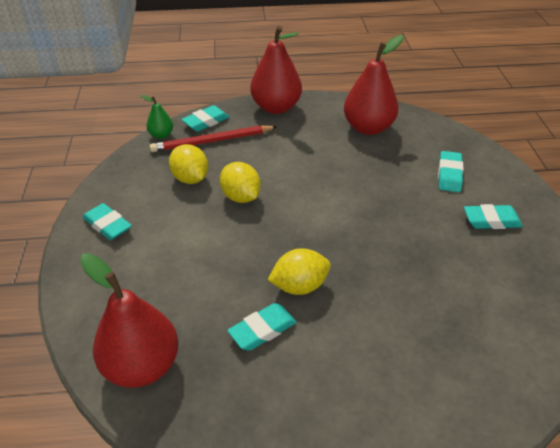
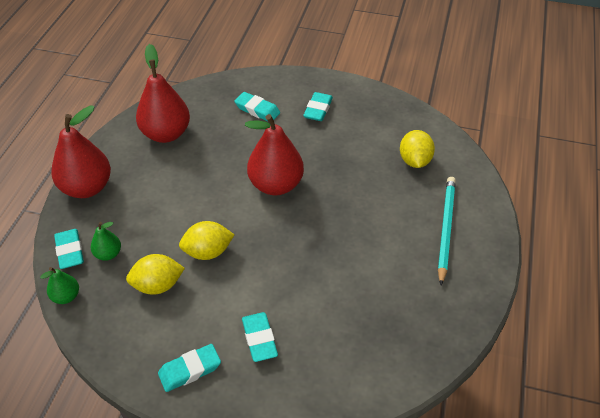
camera: 70 degrees left, 5 degrees up
(142, 366) = (374, 367): red pear -> red pear (276, 185)
(212, 141) = (108, 254): red pencil -> green pear
(262, 330) = (367, 277): turquoise eraser -> turquoise eraser (259, 339)
(299, 286) = (333, 241): yellow lemon -> yellow lemon (414, 161)
(379, 397) = (445, 229): none -> turquoise pencil

